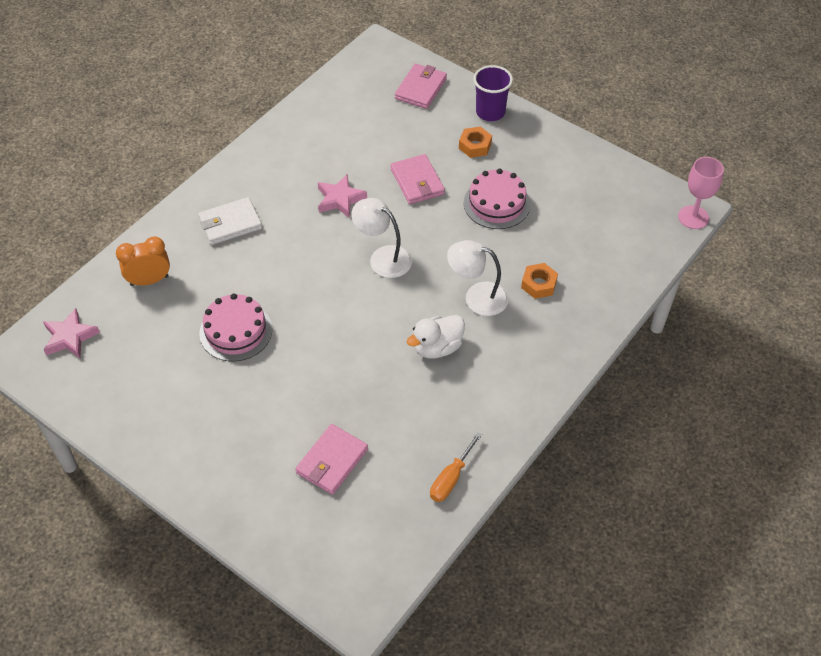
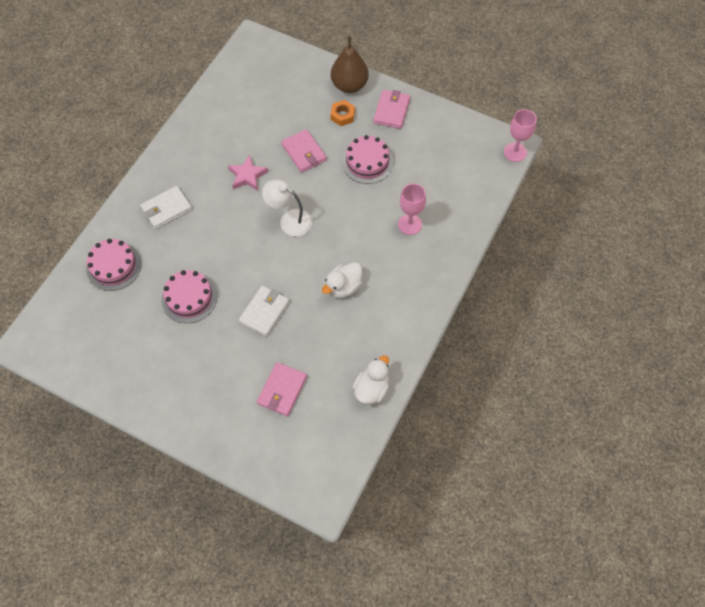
camera: 10 degrees left, 10 degrees up
(70, 337) = (62, 323): pink star -> none
(149, 280) = (114, 266): orange clock -> pink cake
(328, 362) = (264, 312): none -> white wallet
(420, 89) = (292, 72): pink wallet -> pink wallet (391, 111)
(451, 478) = (371, 389): orange screwdriver -> white duck
(477, 297) = (366, 241): white lamp -> none
(490, 112) = (349, 85): purple cup -> brown pear
(538, 284) = (410, 224): orange nut -> pink goblet

